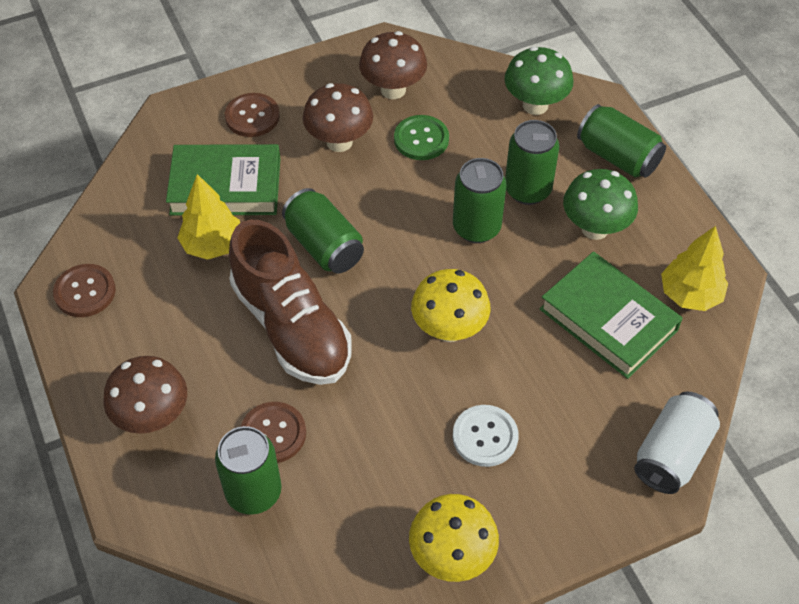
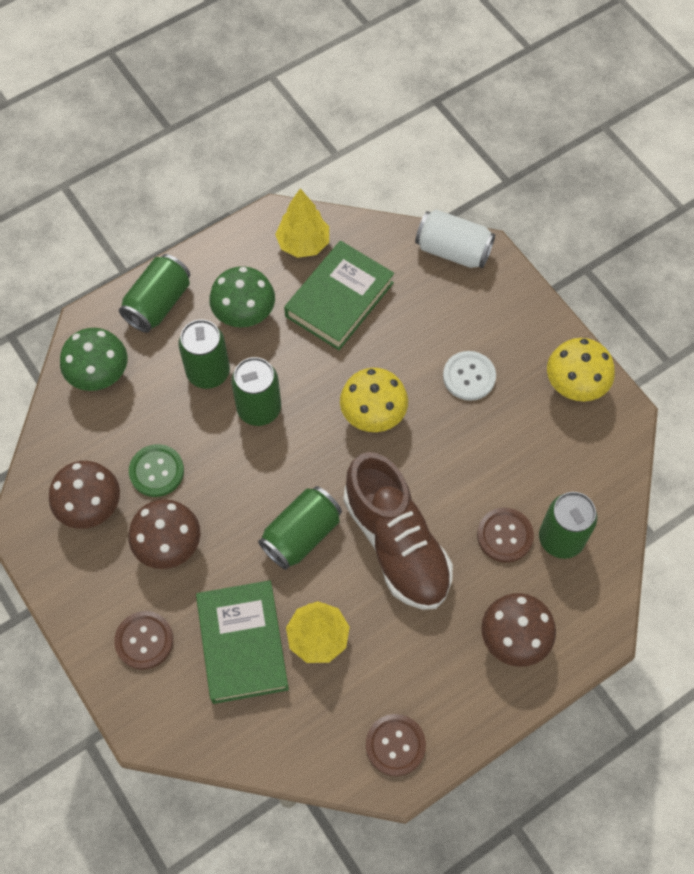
camera: 100 degrees left, 10 degrees up
(292, 327) = (396, 544): brown shoe -> brown shoe turned 105 degrees clockwise

